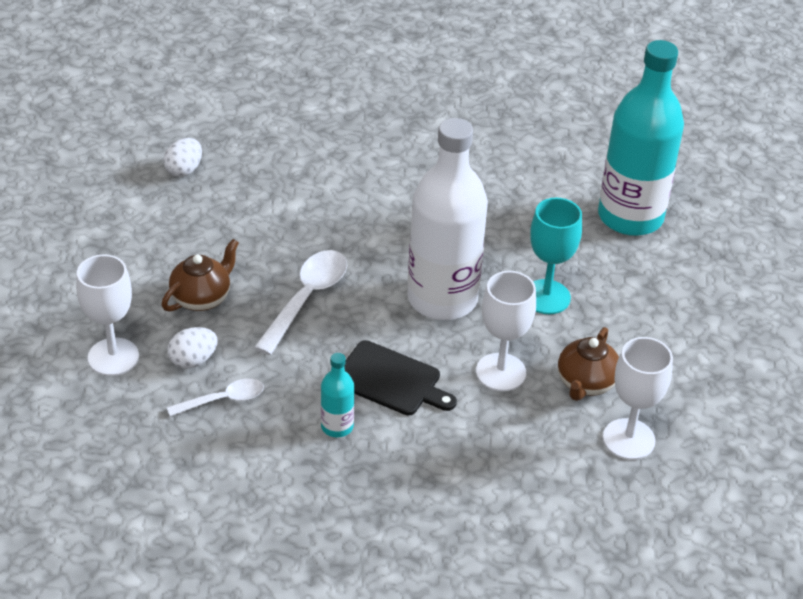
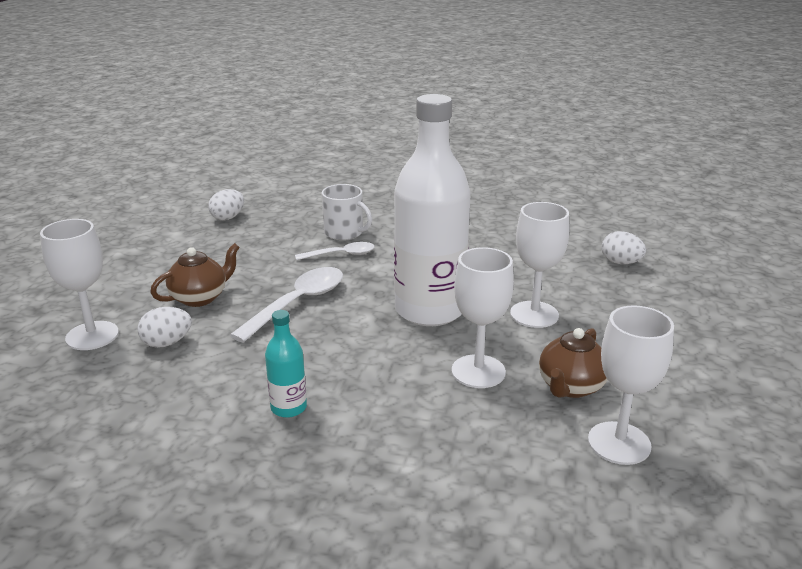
camera: 10 degrees right, 15 degrees down
(223, 400) = (180, 376): white spoon -> white spoon (341, 255)
(327, 188) = (344, 233): none -> white mug
(391, 380) = (360, 371): black cutting board -> none
(546, 297) = (534, 314): turquoise goblet -> white goblet
(630, 217) = (620, 263): turquoise bottle -> white egg

